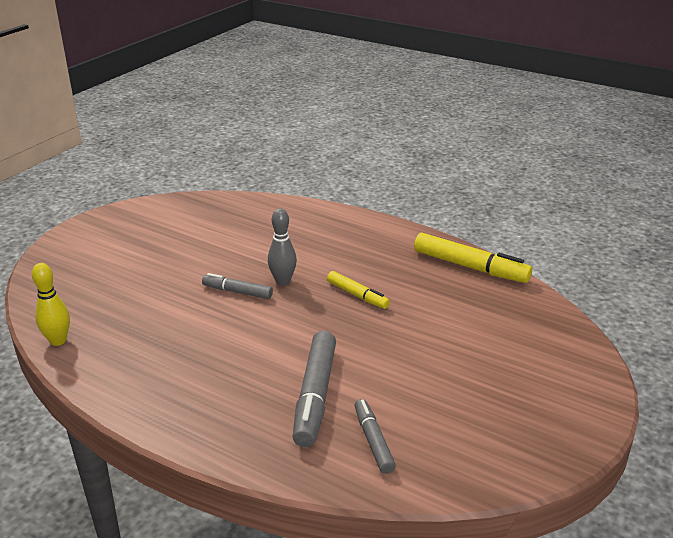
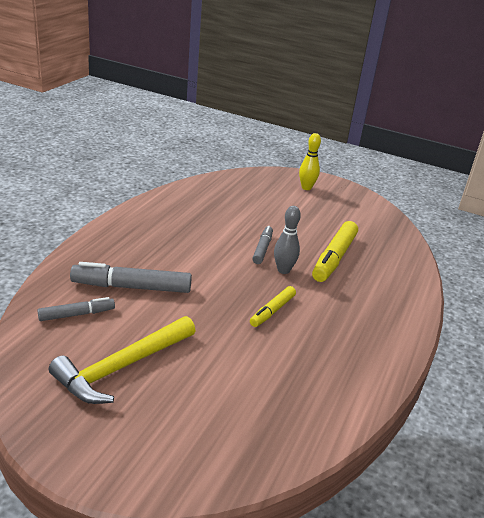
camera: 80 degrees right, 0 degrees up
(58, 341) = (192, 187): yellow bowling pin -> yellow bowling pin (306, 188)
(460, 399) = (122, 367): none -> yellow hammer
(470, 267) = (348, 394): yellow marker -> yellow marker (334, 258)

